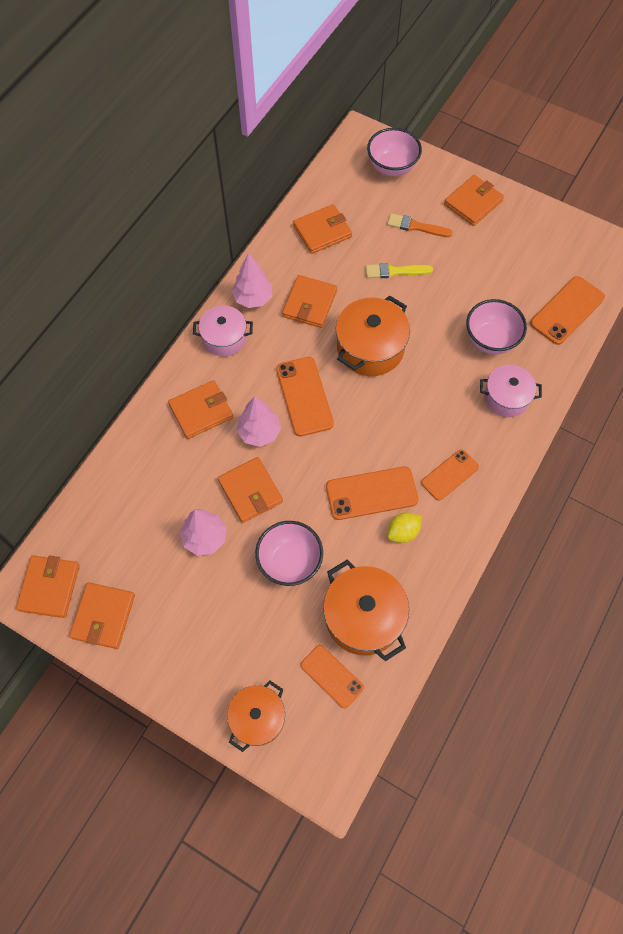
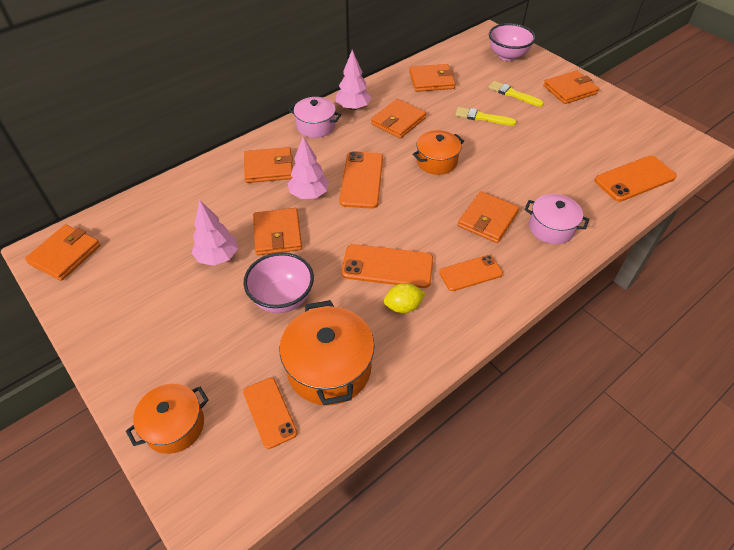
camera: 20 degrees right, 15 degrees down
(103, 616) = (93, 290): orange wallet -> orange wallet (487, 219)
(370, 348) = (436, 161): orange pot -> orange pot, size x0.65
(416, 226) = (513, 94): orange brush -> yellow brush
(490, 340) = (551, 182): pink bowl -> none

